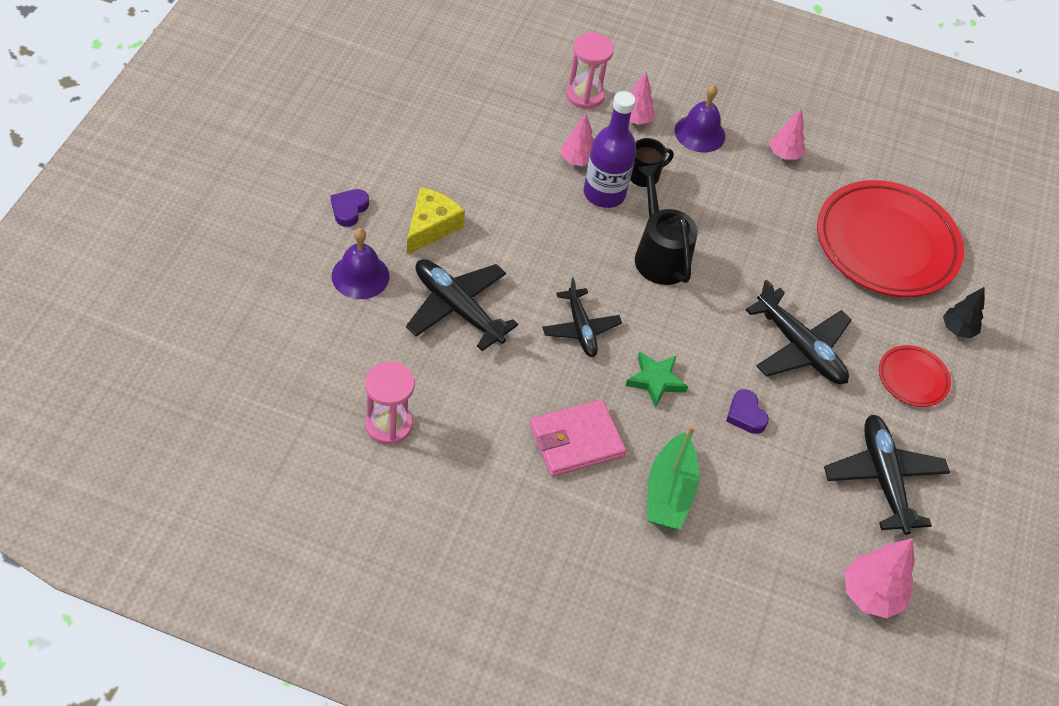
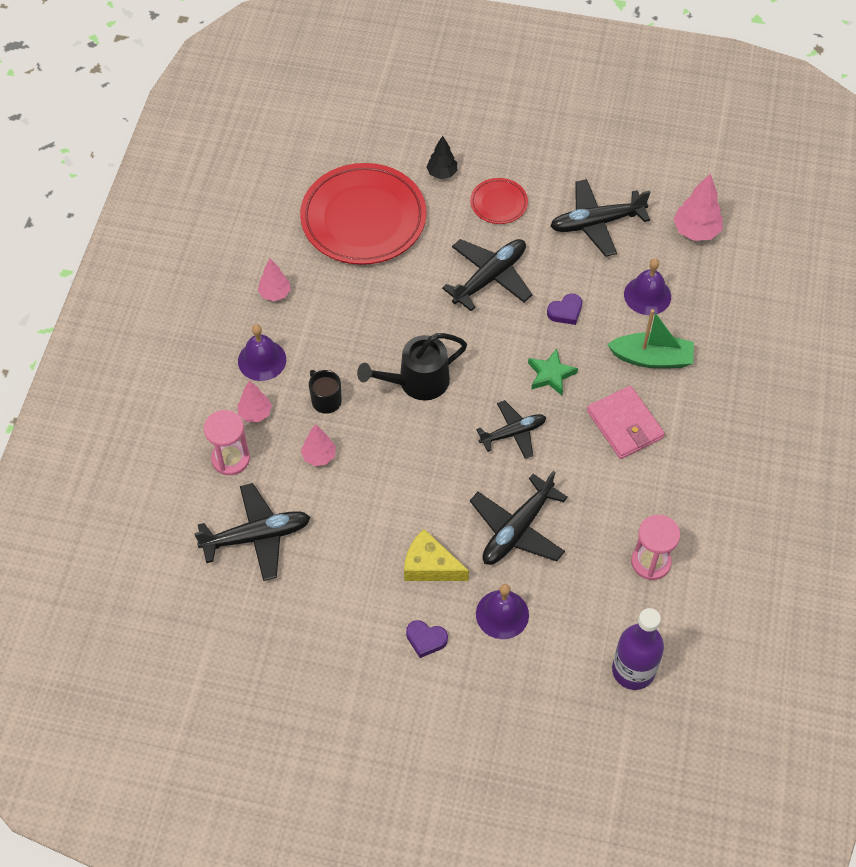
camera: 90 degrees left, 5 degrees up
(493, 102) = (257, 536): none -> black plane
(604, 193) = (355, 430): purple bottle -> purple bottle (633, 670)
(766, 510) = (647, 295): none -> purple bell

